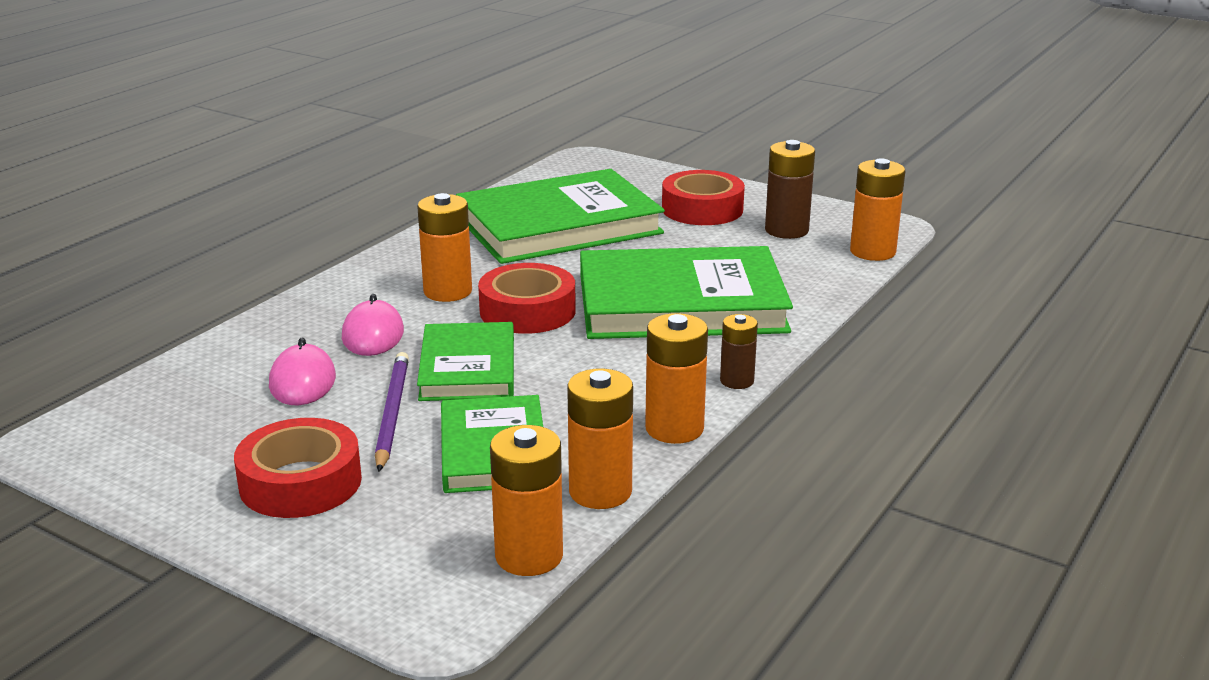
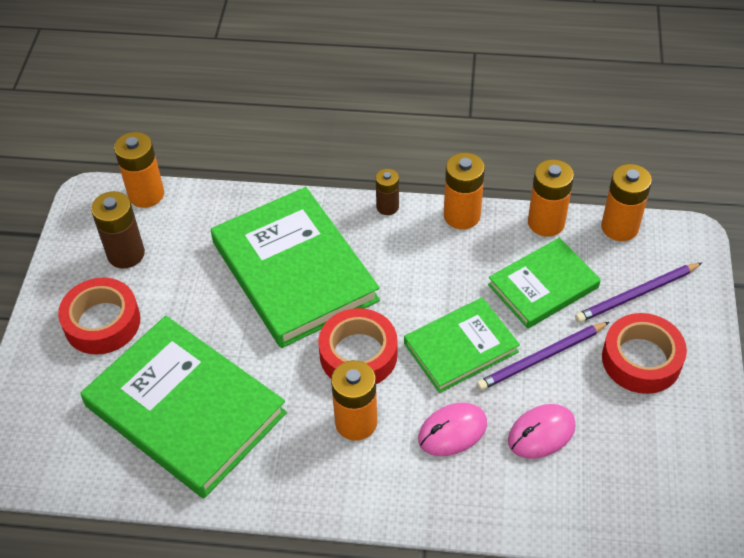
camera: 115 degrees left, 25 degrees up
(397, 520) = (636, 294): none -> purple pencil

